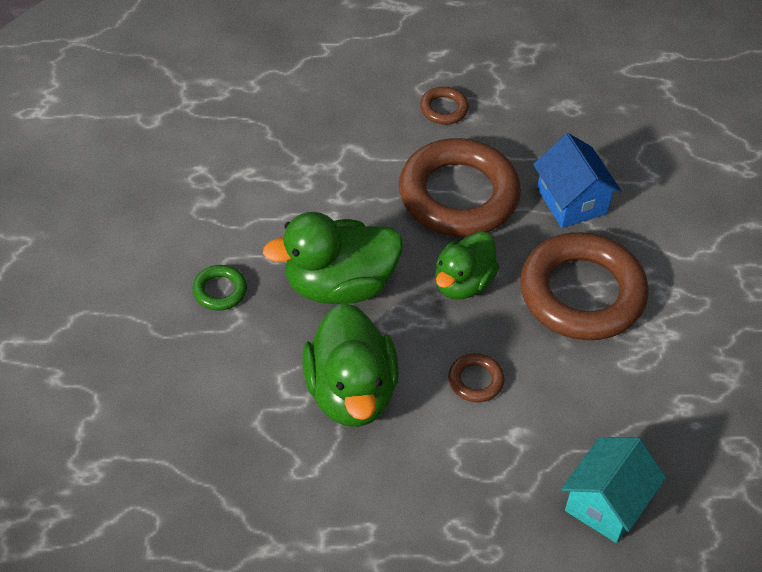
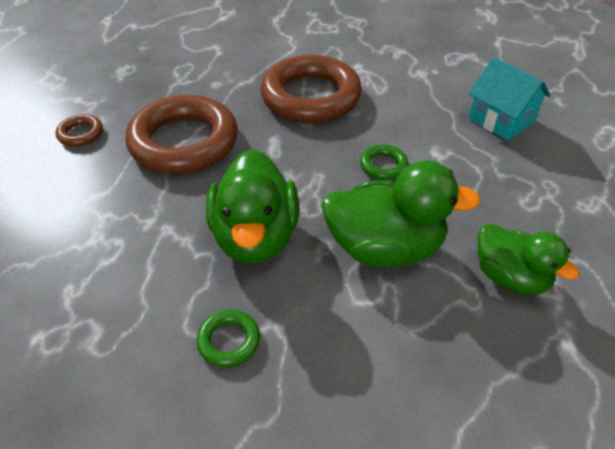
camera: 75 degrees left, 5 degrees down
(463, 283) = (280, 155): green duck -> green duck (510, 277)
(475, 381) = (383, 165): brown ring -> green ring
(571, 201) = (220, 85): blue house -> none

